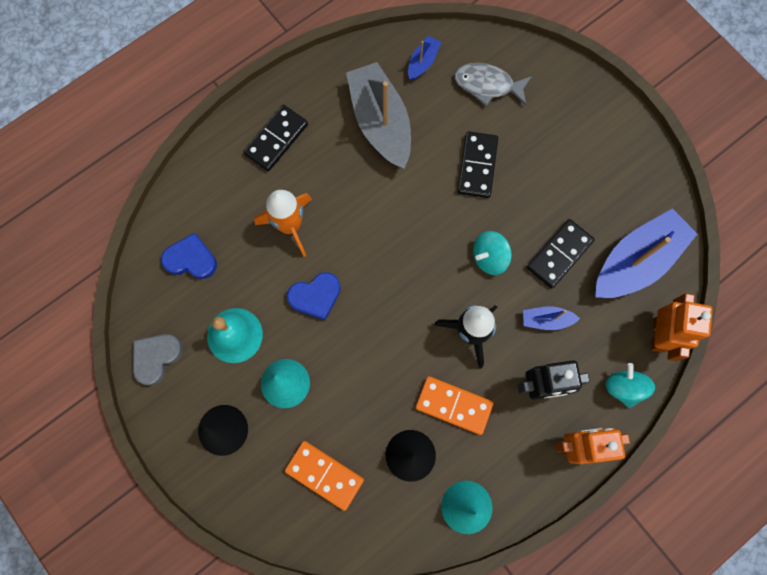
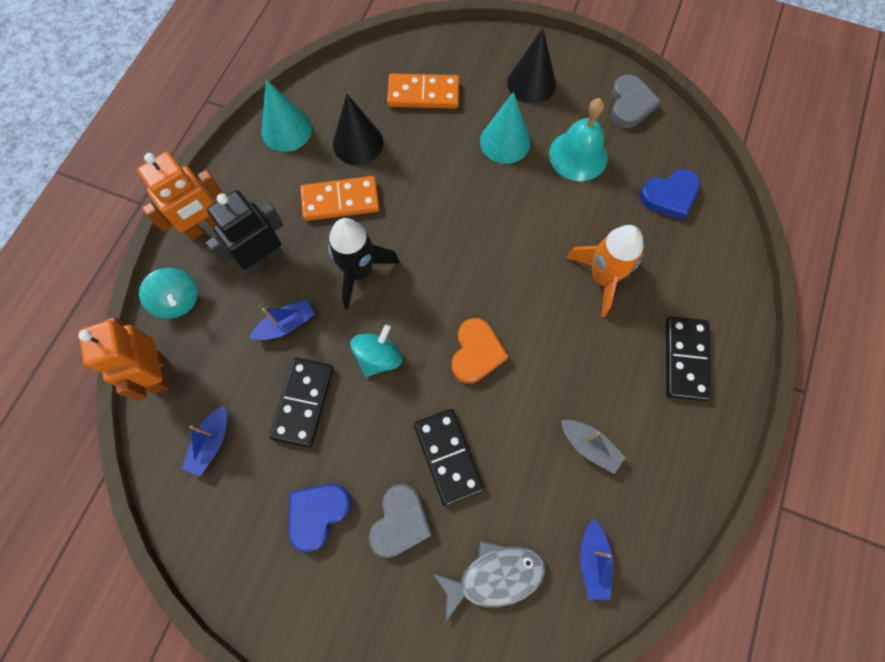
camera: 150 degrees right, 5 degrees down
(315, 296) = (529, 225): blue heart -> blue heart (317, 514)
(380, 122) = (589, 446): grey boat -> grey boat, size x0.46
(417, 222) = (476, 353): none -> orange heart
(530, 144) = (400, 522): none -> grey heart
(636, 261) = (211, 443): blue boat -> blue boat, size x0.46

